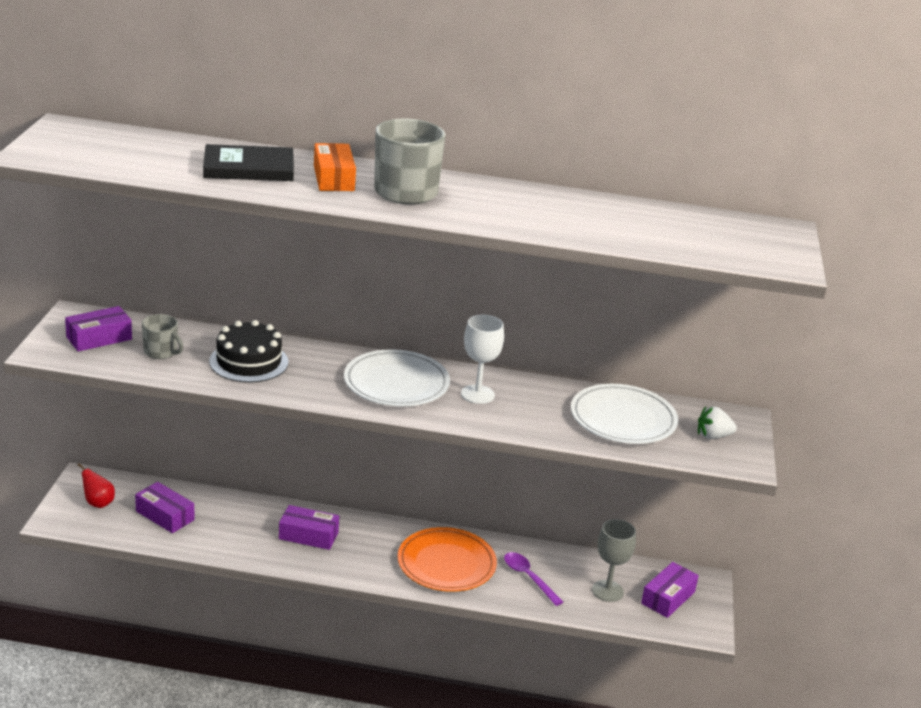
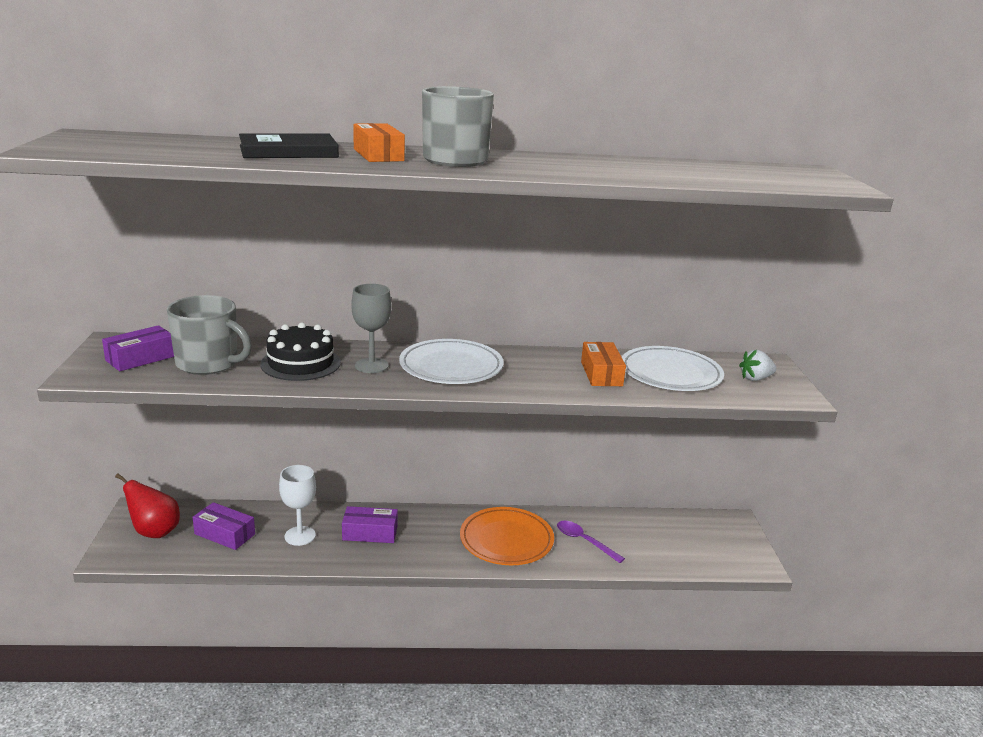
camera: 10 degrees left, 5 degrees down
(98, 503) = (154, 532): red pear -> red pear, size x1.55
(161, 352) = (209, 364): grey mug -> grey mug, size x1.78
(477, 394) = (530, 368): white goblet -> white goblet (300, 536)
(548, 410) = (601, 373): none -> orange box
(607, 591) = (658, 543): grey goblet -> grey goblet (371, 366)
(668, 598) = (711, 541): purple box -> none

